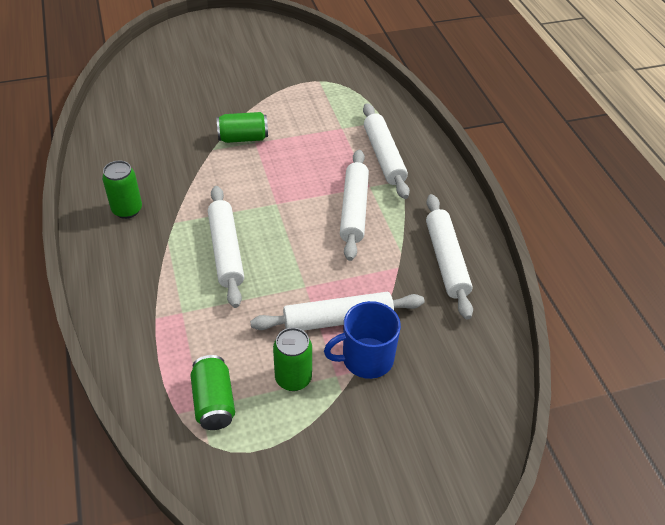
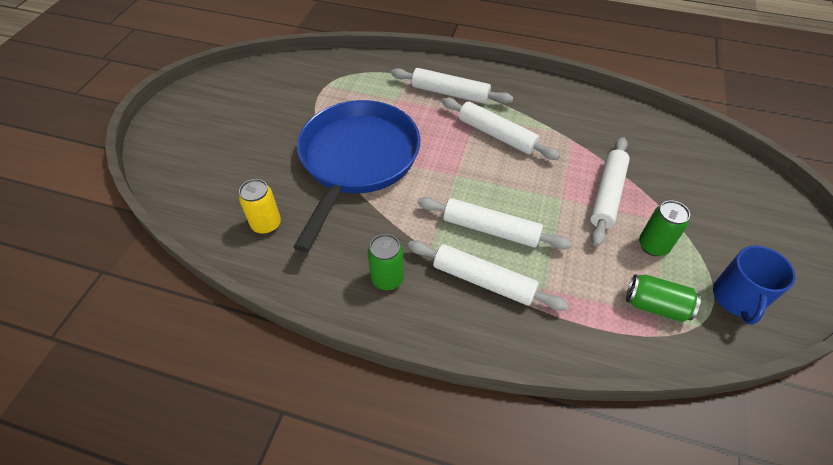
camera: 55 degrees left, 5 degrees up
(137, 123) = (266, 224): none -> yellow can
(243, 138) = (357, 160): green can -> blue pan
(366, 358) = (652, 196): blue mug -> blue mug (737, 298)
(446, 261) = (581, 114): white rolling pin -> white rolling pin (483, 281)

